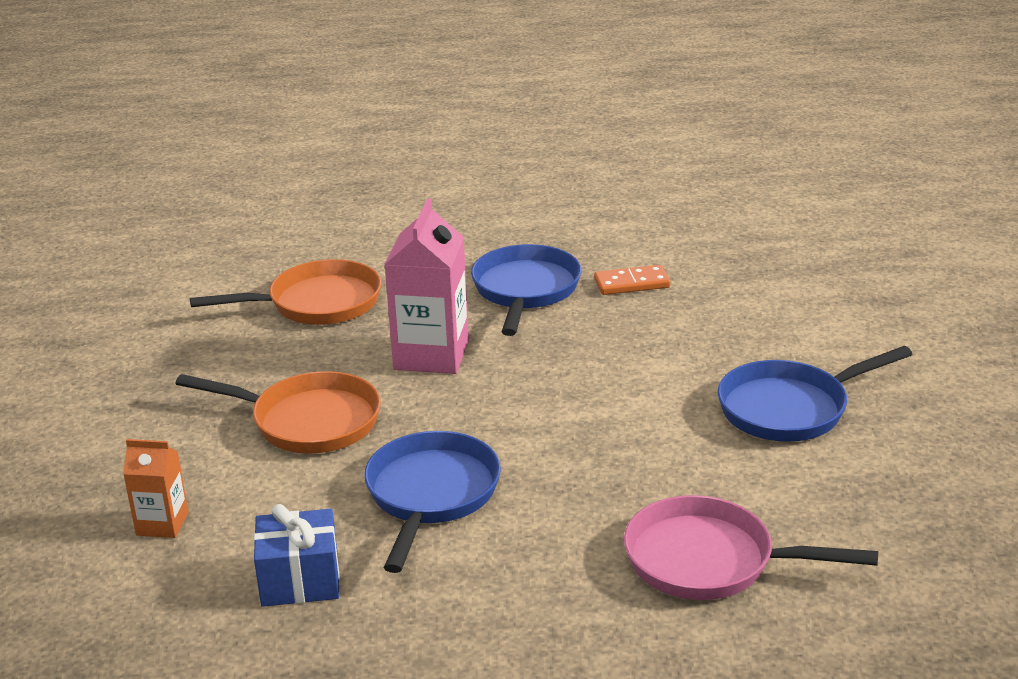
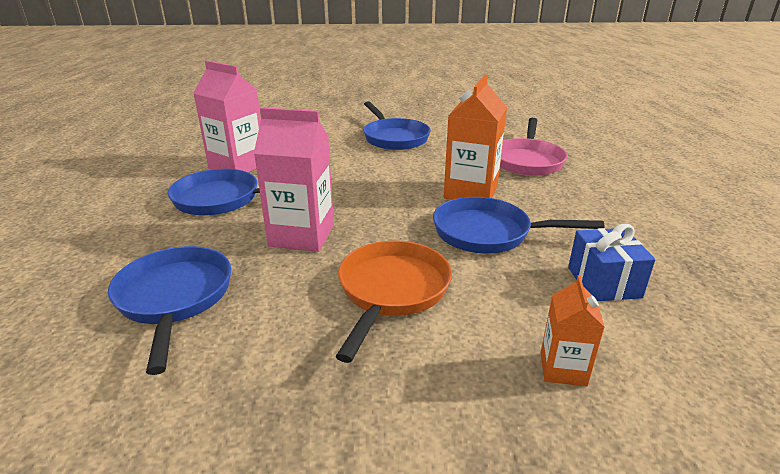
camera: 90 degrees left, 0 degrees up
(317, 303) = (175, 298): orange pan -> blue pan
(561, 486) = (470, 192): none -> orange carton
(631, 283) = (237, 166): orange domino -> pink carton

